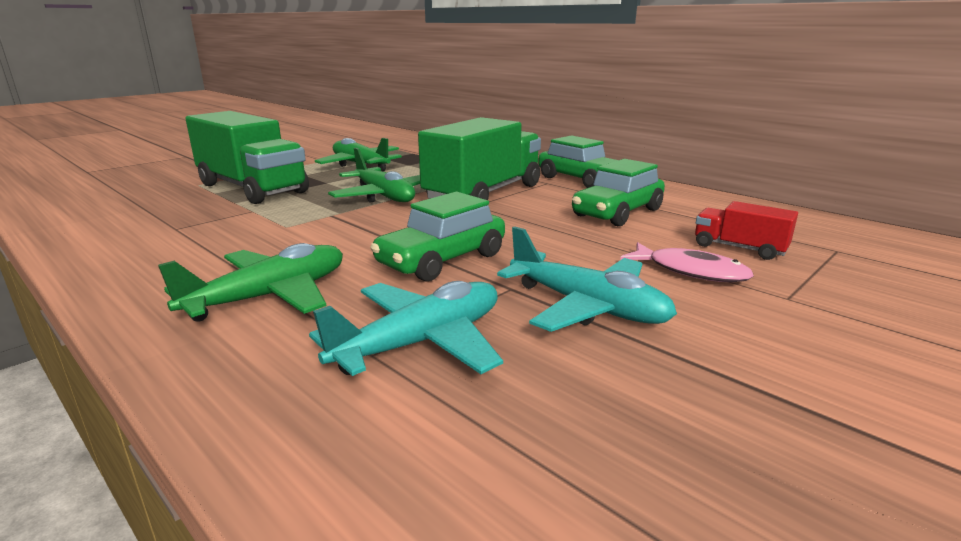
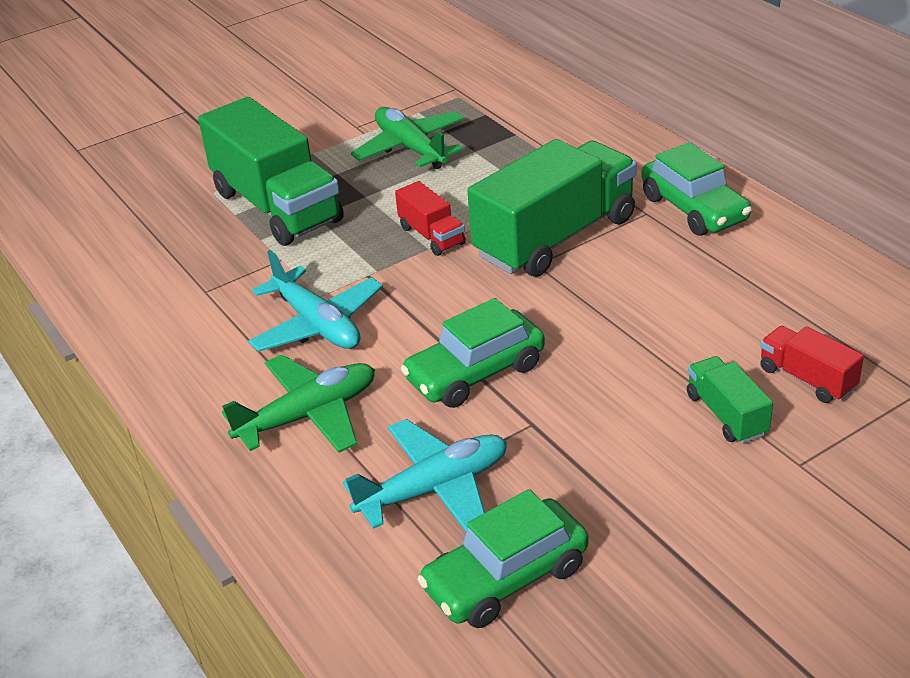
camera: 15 degrees right, 15 degrees up
(384, 196) = (432, 236): green plane -> red truck
(586, 306) = (594, 458): turquoise plane -> turquoise plane (317, 324)
(617, 213) = (704, 295): green car -> green car (506, 578)
(690, 271) = (726, 414): pink fish -> green truck

